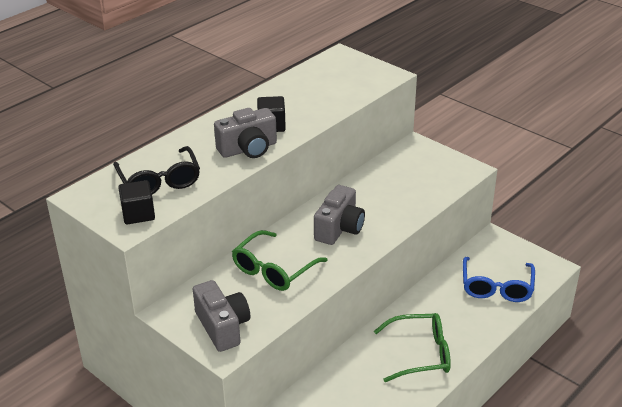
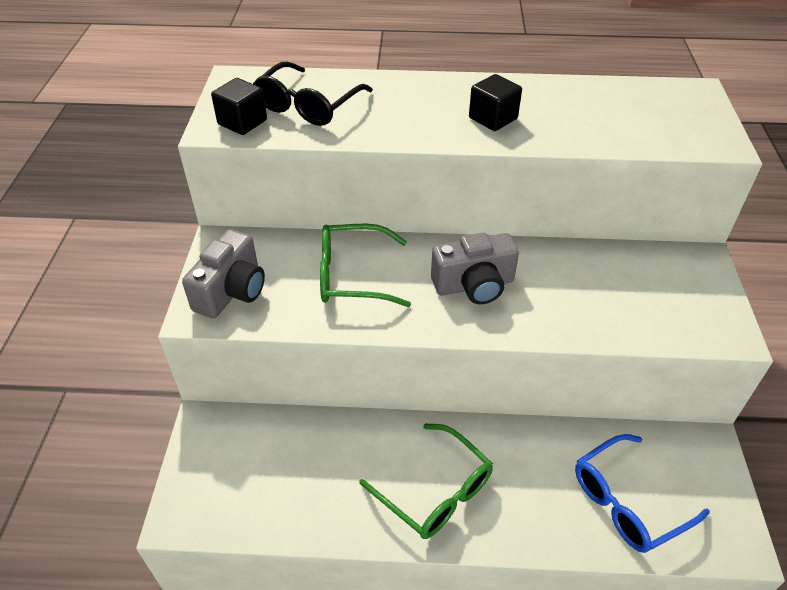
camera: 50 degrees right, 10 degrees up
(248, 149) = (431, 126): grey camera -> none

